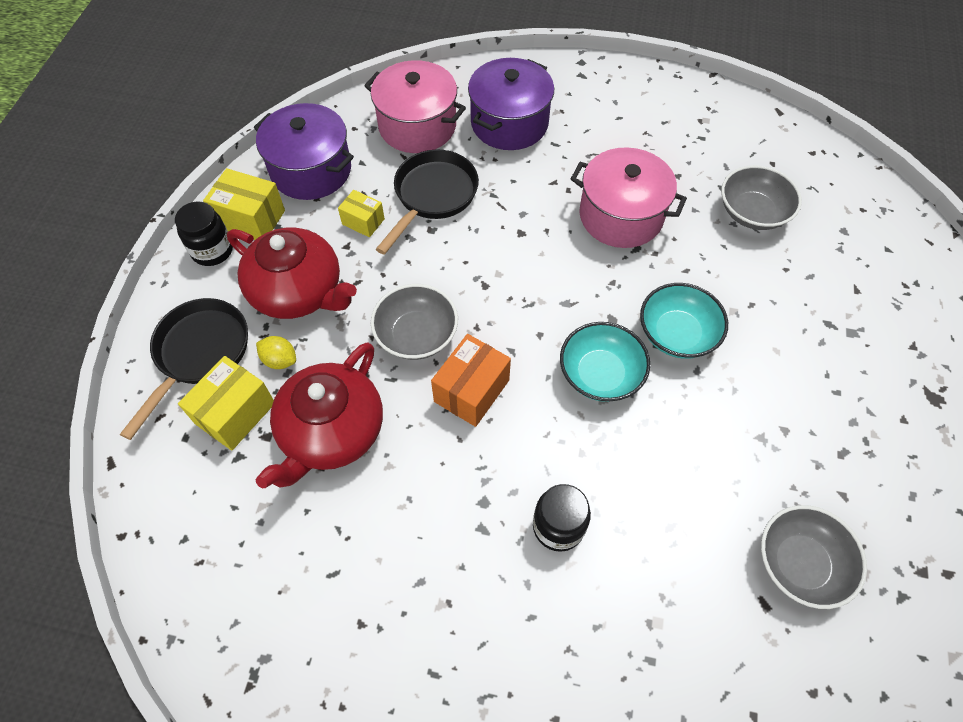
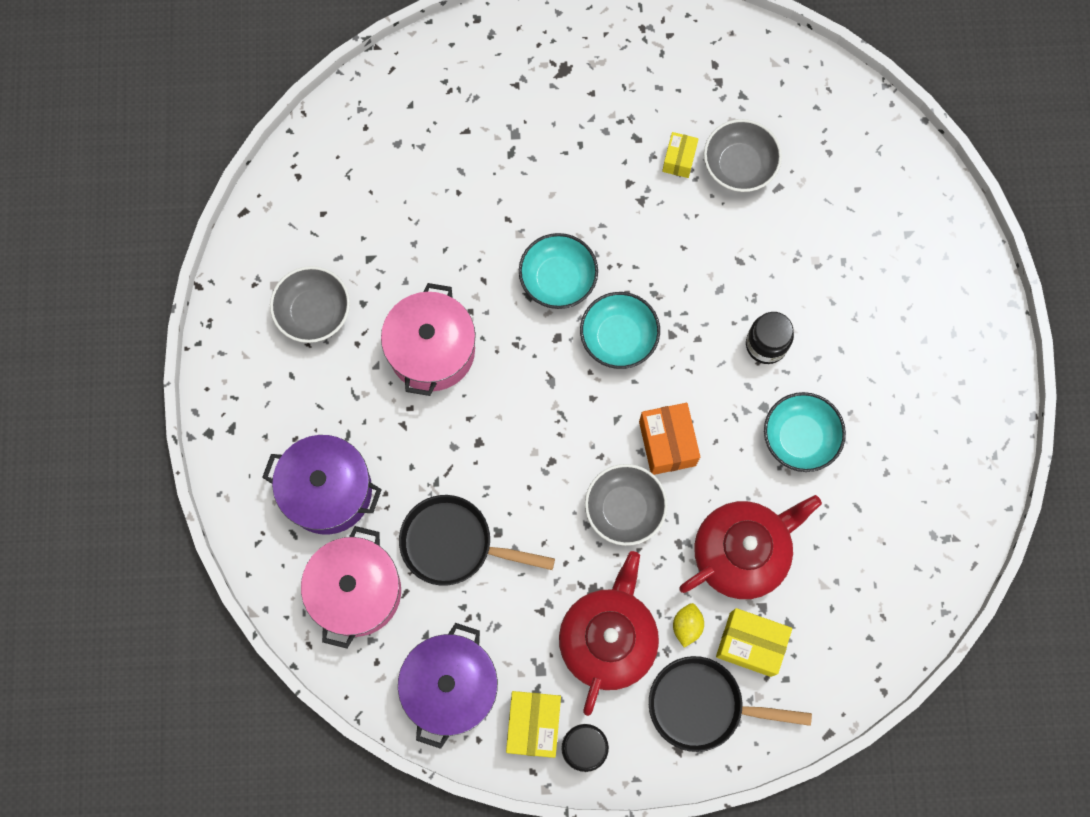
camera: 105 degrees left, 15 degrees up
(331, 432) = (742, 552): red teapot -> red teapot turned 45 degrees counterclockwise
(363, 221) = (506, 605): yellow box -> yellow box (679, 160)
(436, 532) = (800, 437): none -> turquoise bowl
(471, 391) = (667, 443): orange box -> orange box turned 60 degrees clockwise
(752, 212) = (395, 227): grey bowl -> grey bowl (314, 312)

